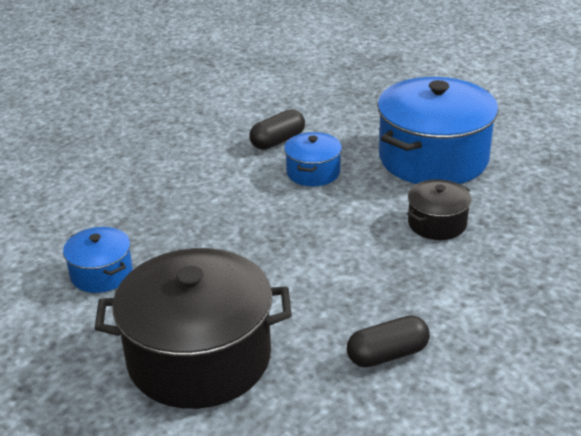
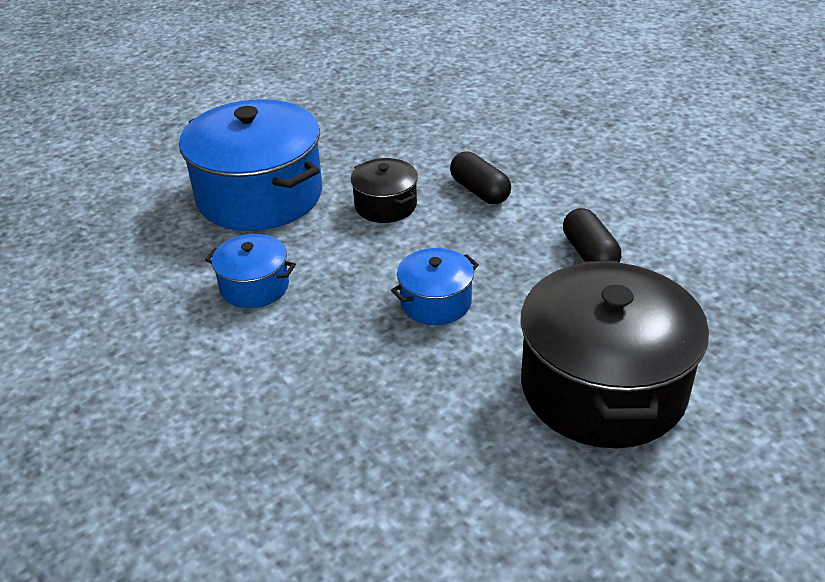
camera: 85 degrees left, 5 degrees up
(101, 274) = (439, 493): blue pot -> blue pot (435, 302)
(278, 141) = (163, 315): black capsule -> black capsule (479, 191)

